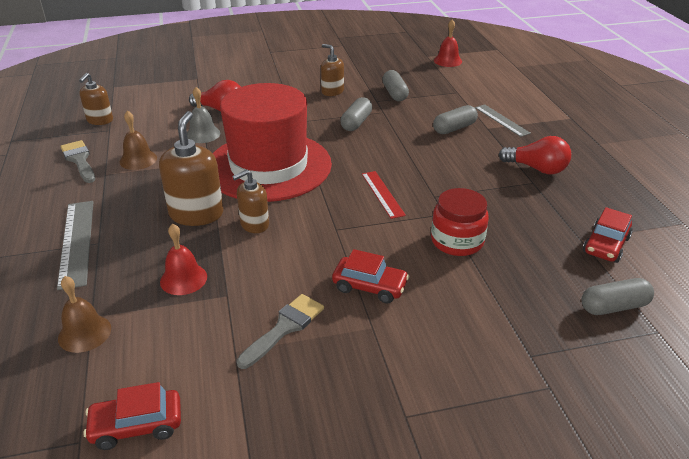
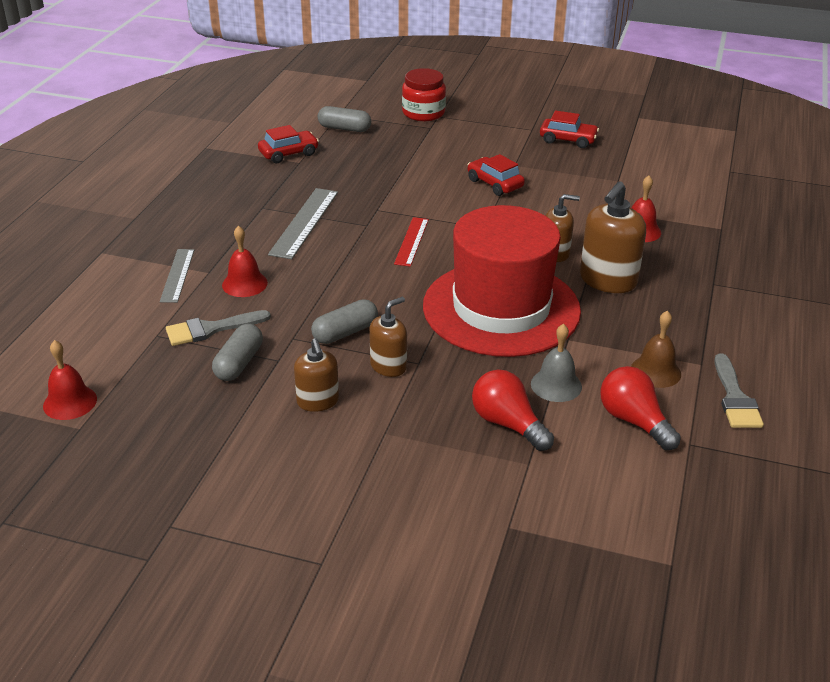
camera: 150 degrees left, 0 degrees up
(76, 242) = (735, 290): grey ruler -> grey ruler (304, 222)
(84, 333) = (727, 219): brown bell -> none
(100, 120) = (703, 471): brown soap dispenser -> brown soap dispenser (388, 366)
(137, 426) = (693, 167): red car -> red car (568, 140)
(284, 328) = (576, 181): grey brush -> grey brush (211, 329)
(454, 128) = (244, 284): grey capsule -> red bell
(457, 241) = (394, 189): red jar -> red jar (423, 113)
(537, 169) = (237, 216): red light bulb -> red light bulb (634, 421)

